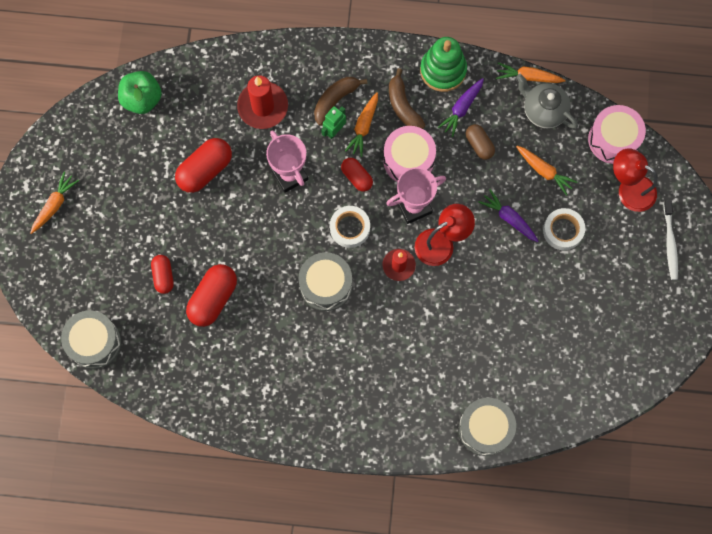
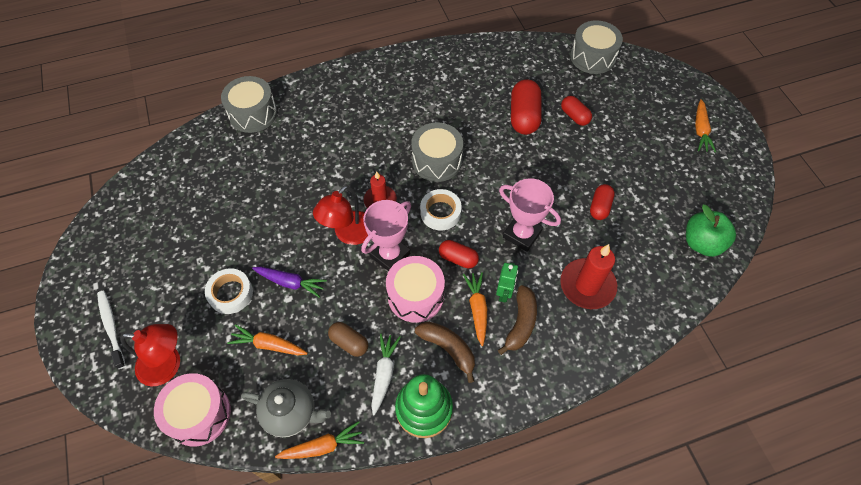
camera: 155 degrees right, 15 degrees down
(205, 170) = (599, 207): red capsule -> red capsule, size x0.60
(462, 108) = (384, 374): purple carrot -> white carrot

